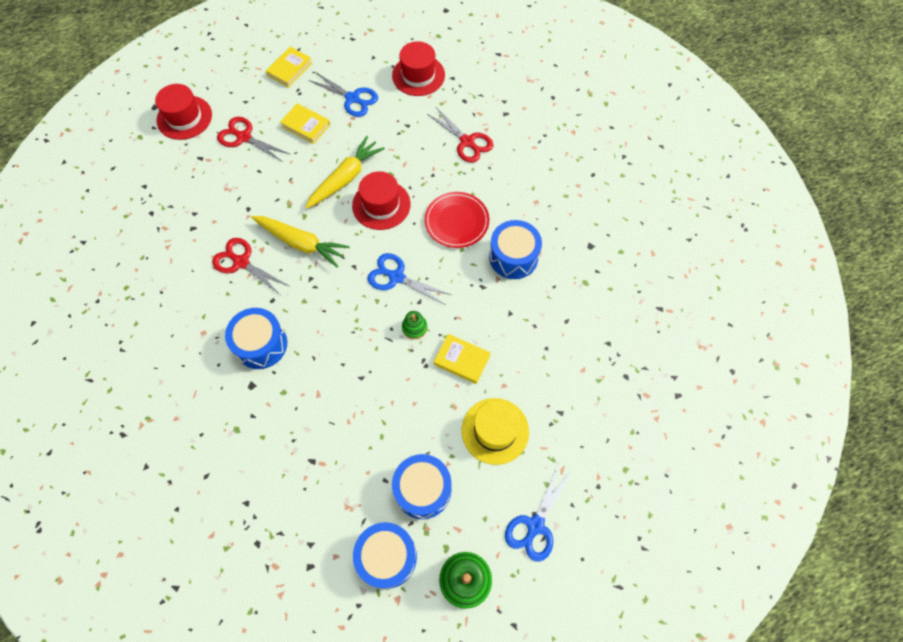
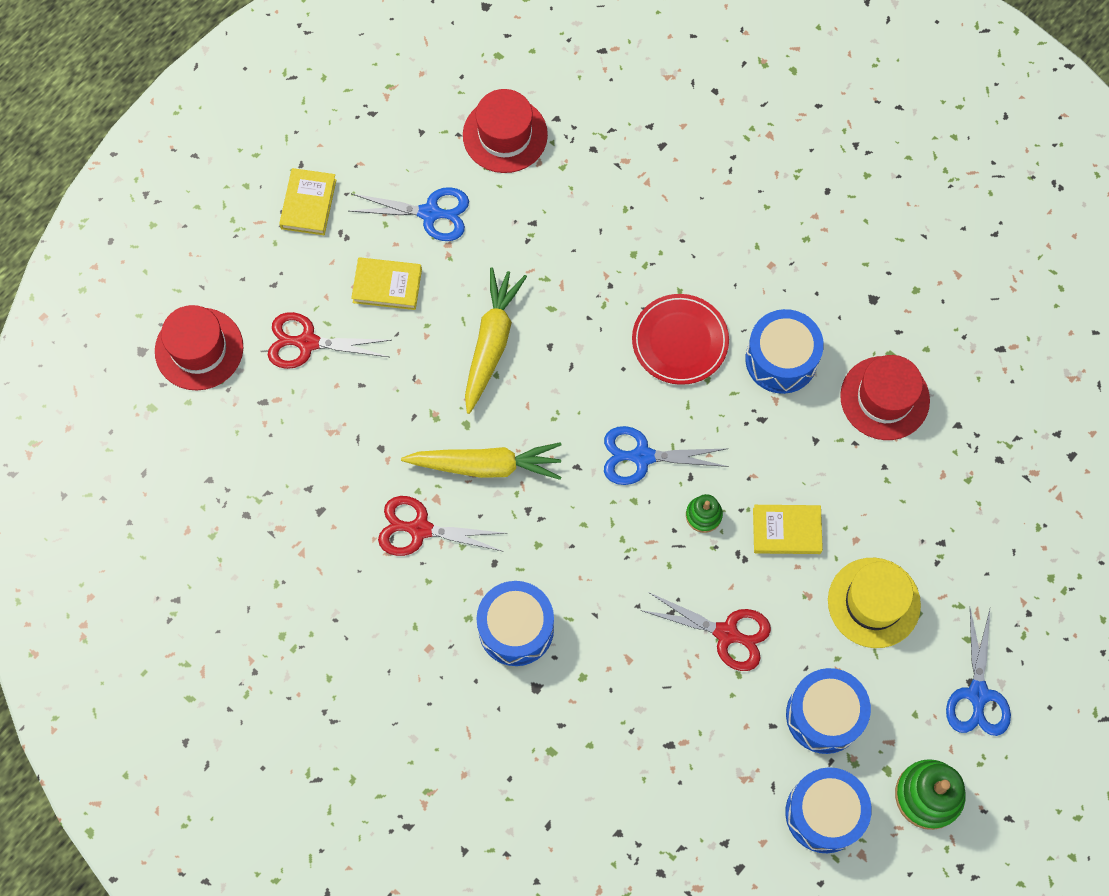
camera: 25 degrees left, 5 degrees up
(381, 205) = (564, 361): red hat -> red hat (884, 398)
(467, 142) = (631, 214): red scissors -> red scissors (726, 633)

